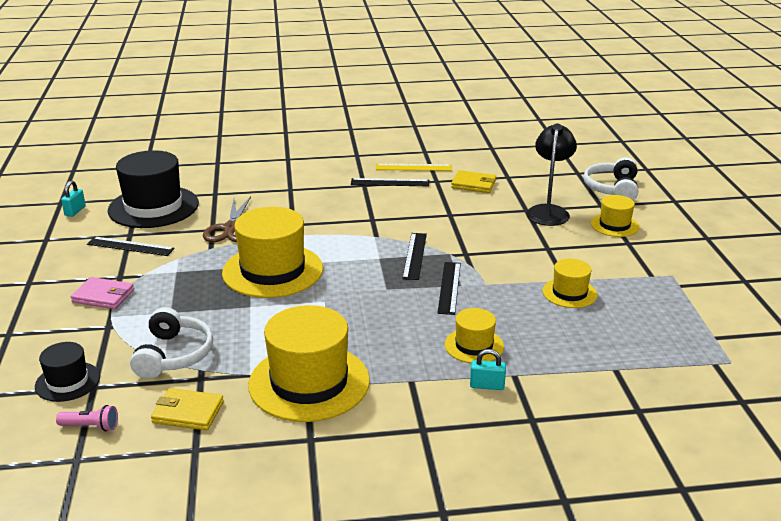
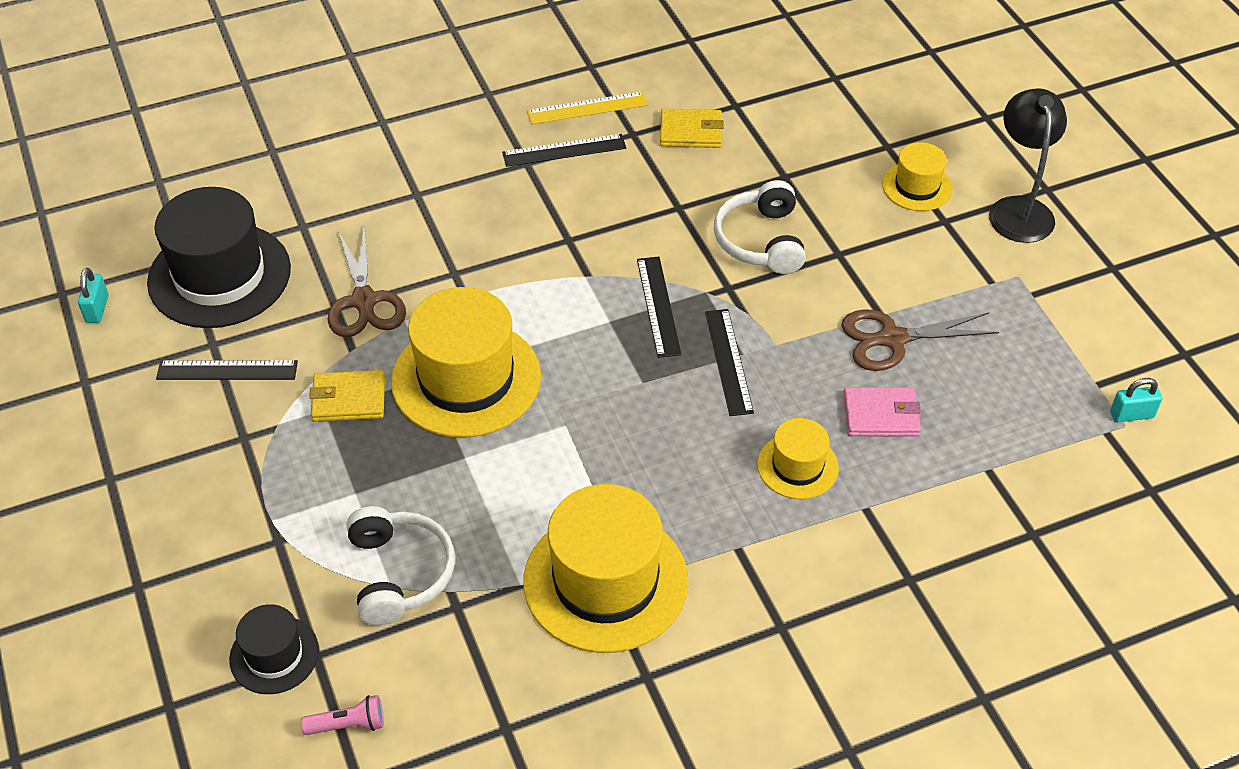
camera: 15 degrees left, 20 degrees up
(103, 296) = (239, 482): pink wallet -> pink wallet (881, 415)
(188, 412) = (467, 670): yellow wallet -> yellow wallet (348, 399)
(487, 386) = (836, 534): turquoise padlock -> turquoise padlock (1131, 415)
(548, 211) = (817, 173): black lamp -> black lamp (1018, 209)
(569, 293) = (893, 339): yellow hat -> brown scissors
(612, 189) = (893, 106): white headphones -> white headphones (761, 241)

